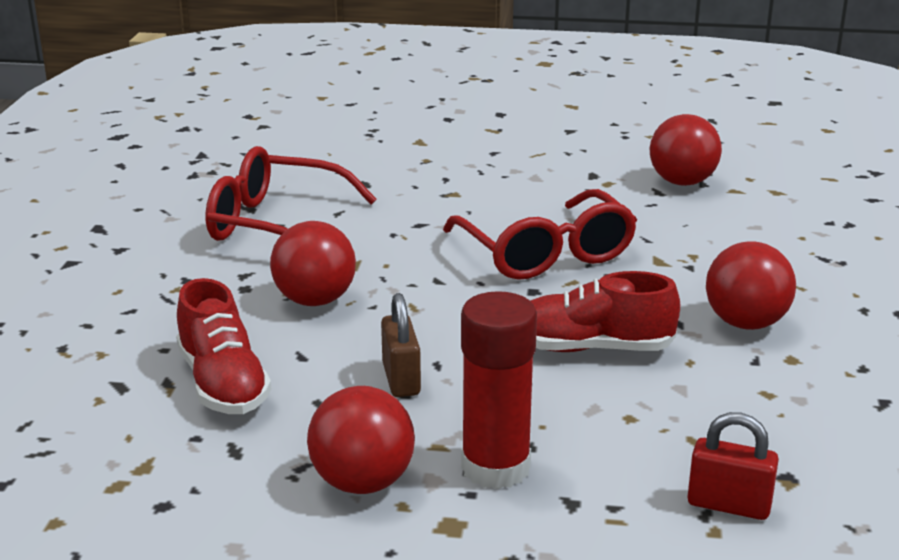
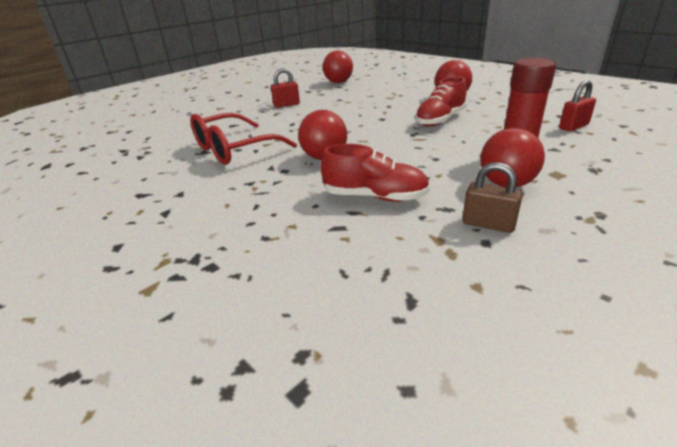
camera: 50 degrees left, 5 degrees up
(401, 379) = (422, 156): brown padlock -> brown padlock (488, 224)
(498, 185) = (286, 105): none -> red padlock
(545, 253) = (355, 110): red glasses -> none

